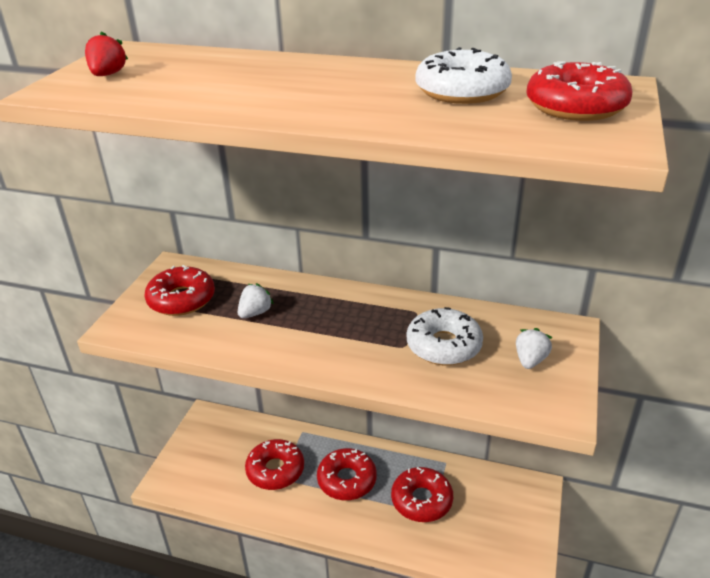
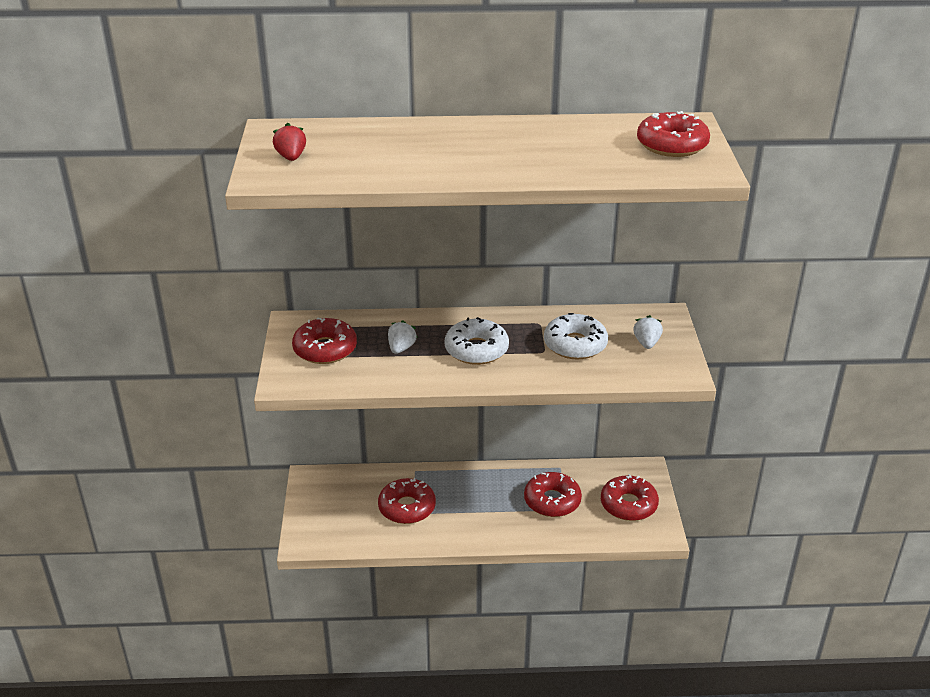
camera: 20 degrees left, 0 degrees up
(347, 480) = (478, 500): red donut -> red donut (628, 505)
(462, 91) = (586, 140): white donut -> white donut (476, 350)

